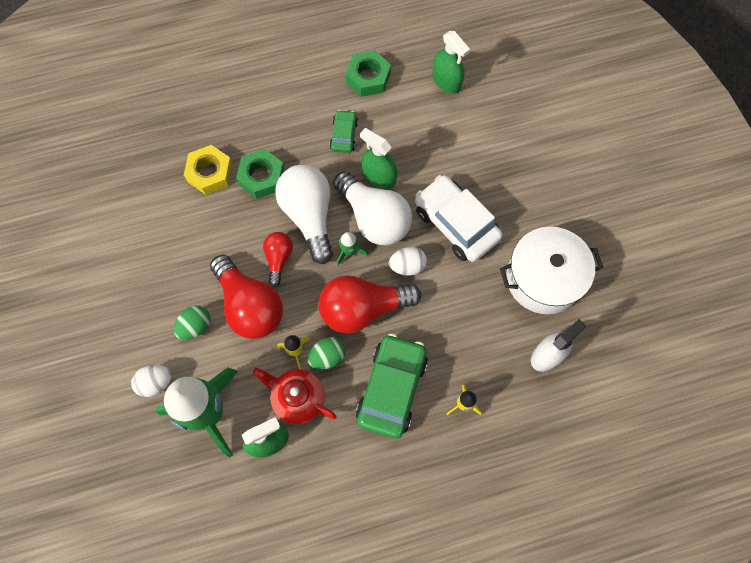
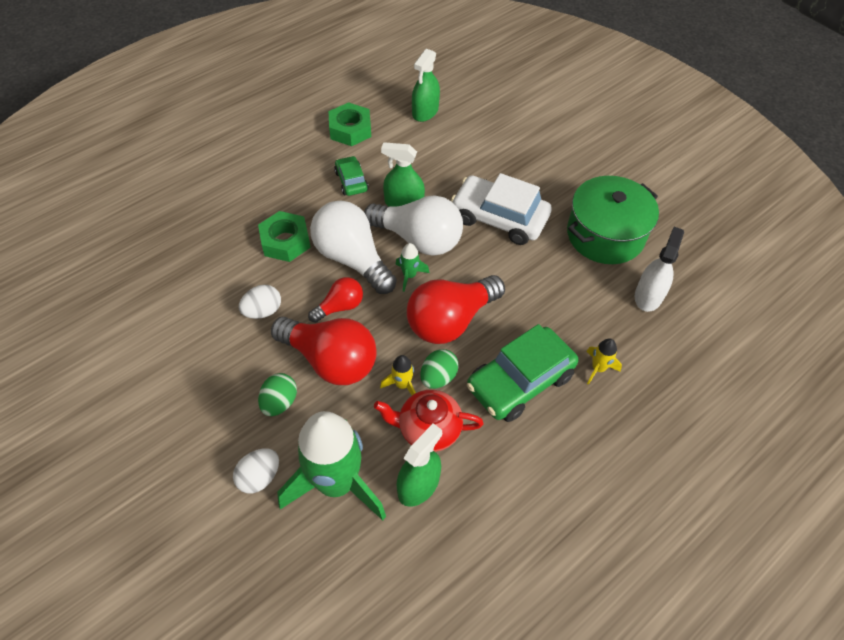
camera: 25 degrees left, 15 degrees down
(210, 173) = (228, 255): yellow nut -> none
(278, 259) = (340, 307): red light bulb -> red light bulb turned 75 degrees clockwise
(392, 388) = (520, 381): green car -> green car turned 120 degrees counterclockwise
(407, 266) = (473, 268): white egg -> white egg (263, 311)
(446, 81) = (425, 111): green spray bottle -> green spray bottle turned 90 degrees clockwise
(543, 278) = (605, 235): white pot -> green pot

